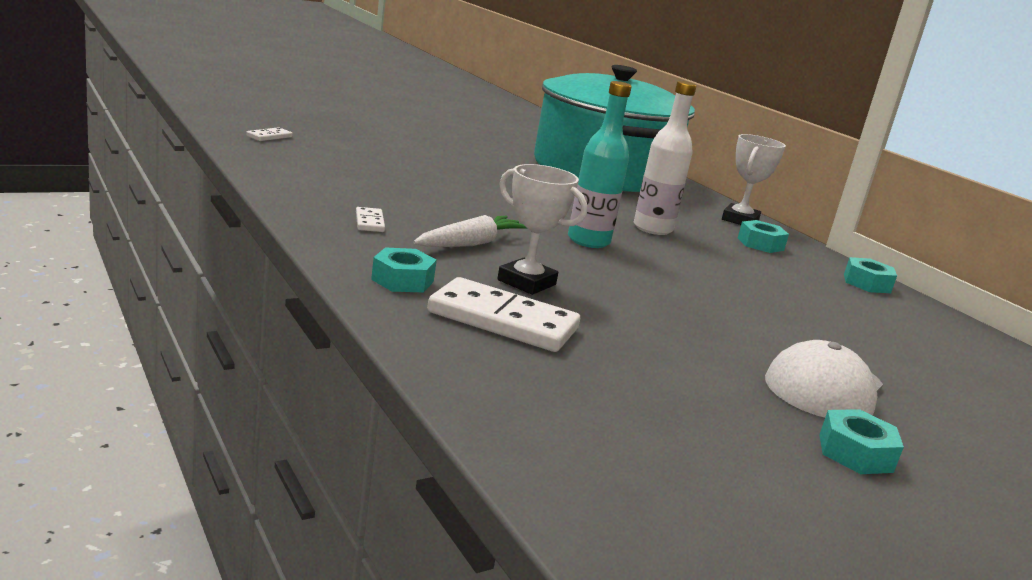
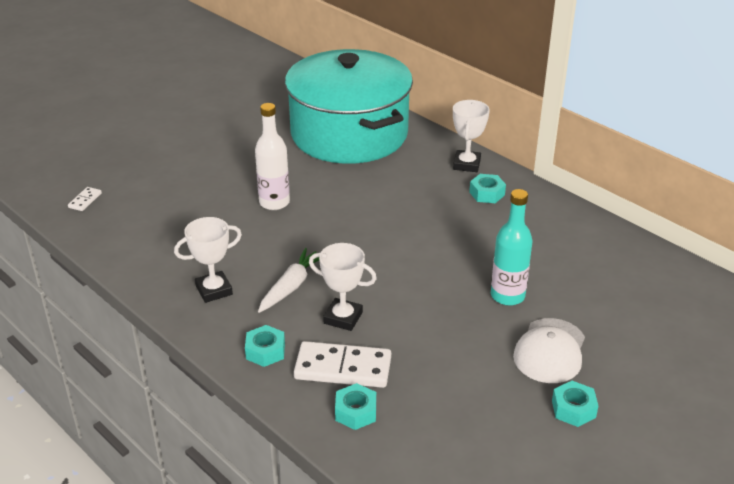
camera: 10 degrees left, 15 degrees up
(369, 222) = (214, 290): white domino -> white trophy
(588, 241) = (367, 246): turquoise bottle -> turquoise bottle (507, 296)
(652, 228) = (407, 207): white bottle -> white bottle (274, 202)
(867, 283) = (567, 215): turquoise nut -> turquoise nut (356, 412)

